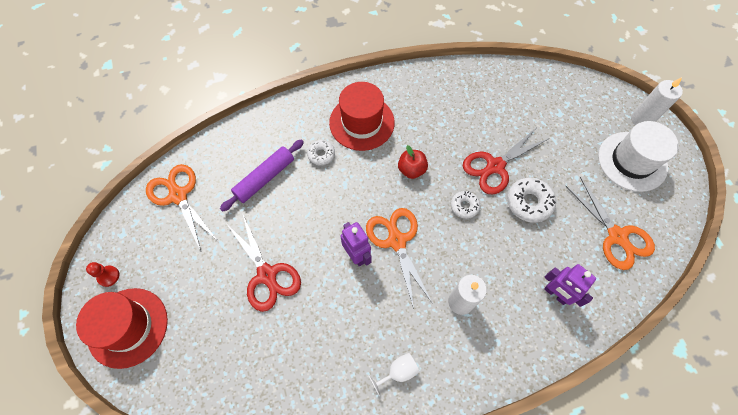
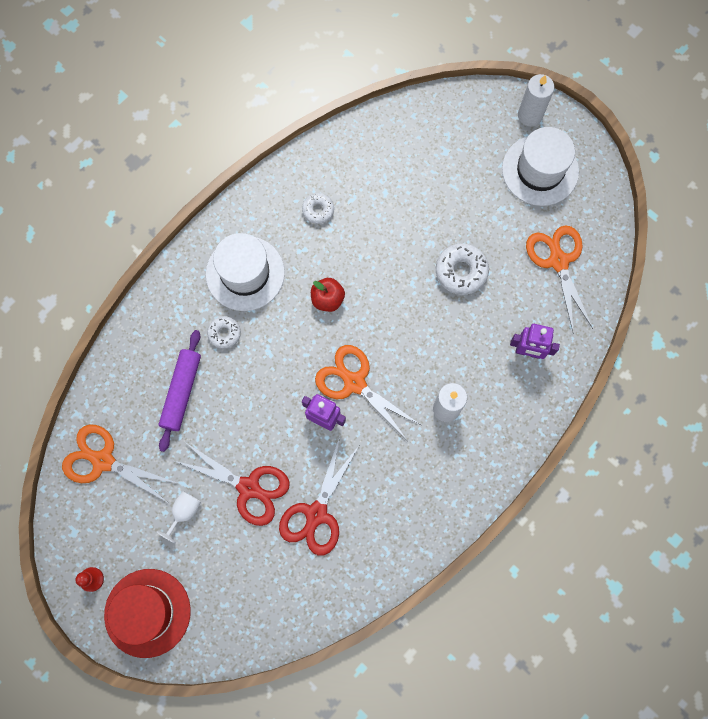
camera: 30 degrees left, 10 degrees up
(362, 122) = (245, 273): red hat -> white hat
(398, 372) = (424, 504): white goblet -> white goblet (184, 512)
(464, 206) = (401, 310): white donut -> white donut (318, 210)
(495, 166) = (409, 249): red scissors -> red scissors (316, 513)
(617, 236) = (558, 261): orange scissors -> orange scissors turned 135 degrees counterclockwise

